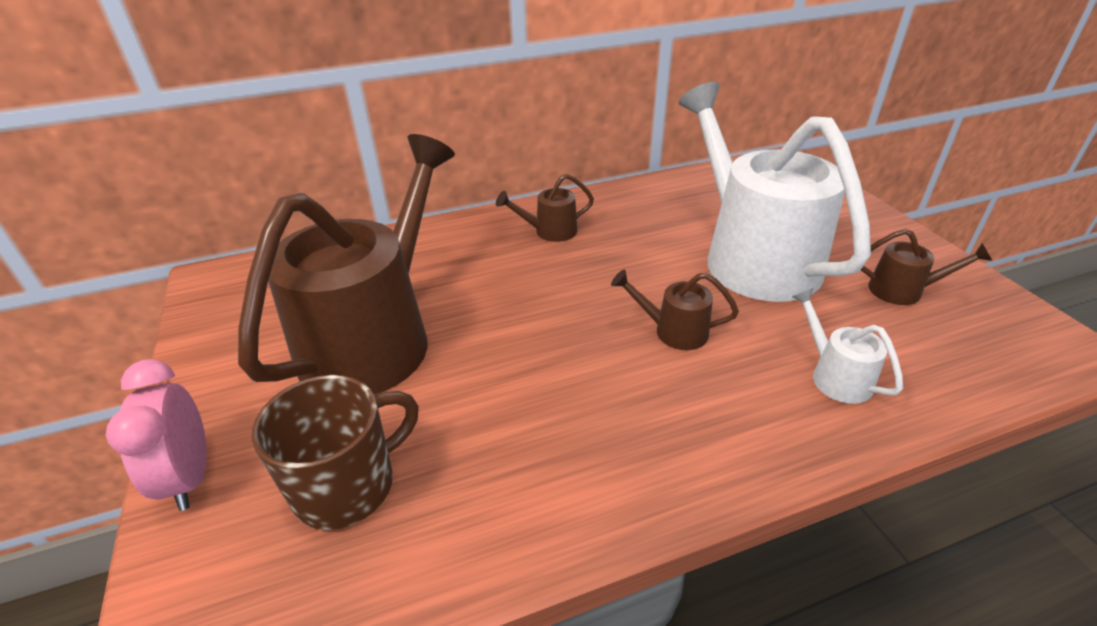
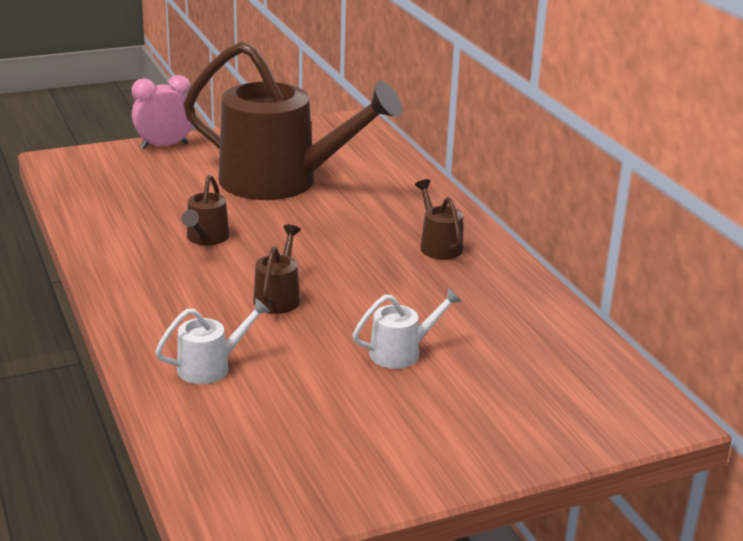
camera: 85 degrees right, 10 degrees down
(347, 485) = (147, 186): brown mug -> none
(751, 256) = (402, 352): white watering can -> white watering can, size x0.40
(904, 291) = (337, 439): brown watering can -> brown watering can (206, 239)

